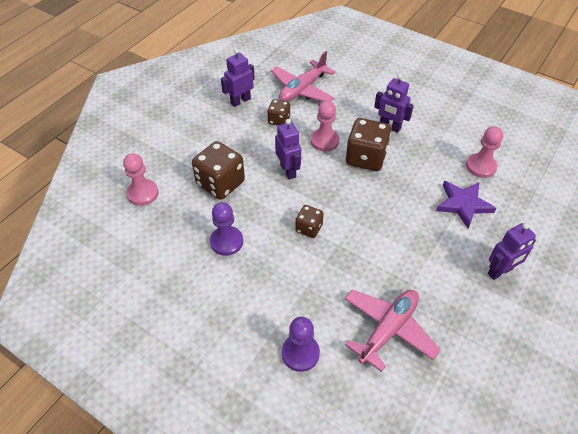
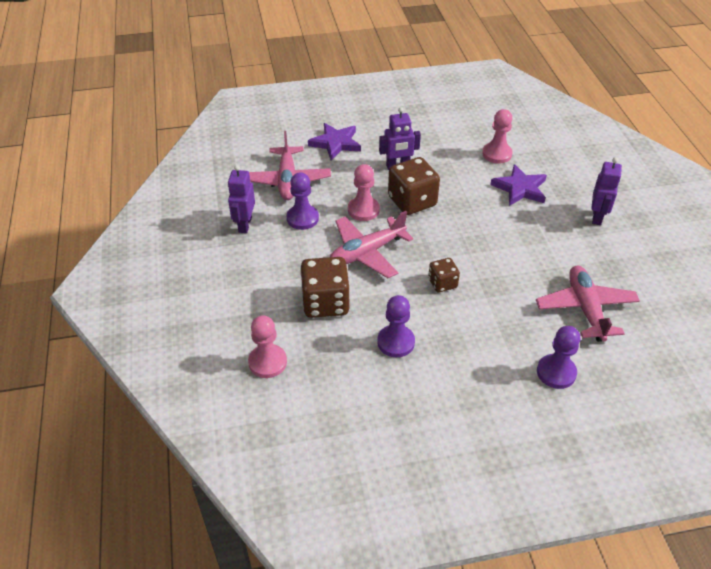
camera: 45 degrees left, 5 degrees down
(279, 120) = (302, 218): brown dice -> purple pawn
(288, 171) = (367, 252): purple robot -> pink plane
(367, 84) = (335, 143): none -> purple star

